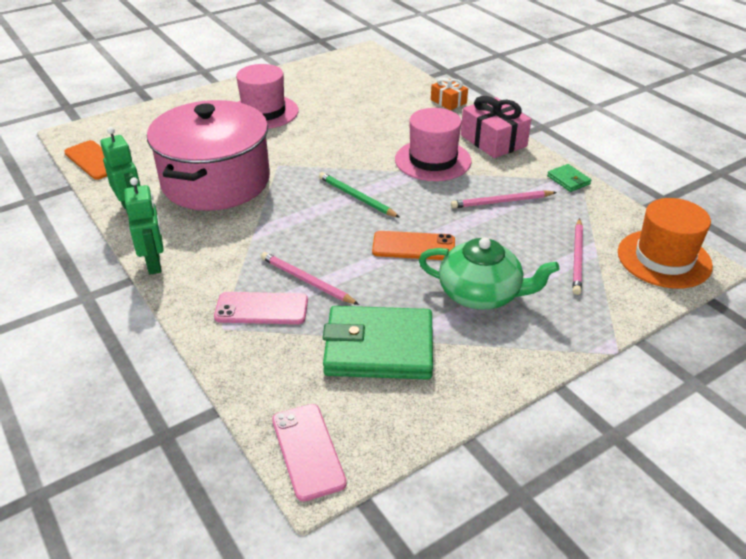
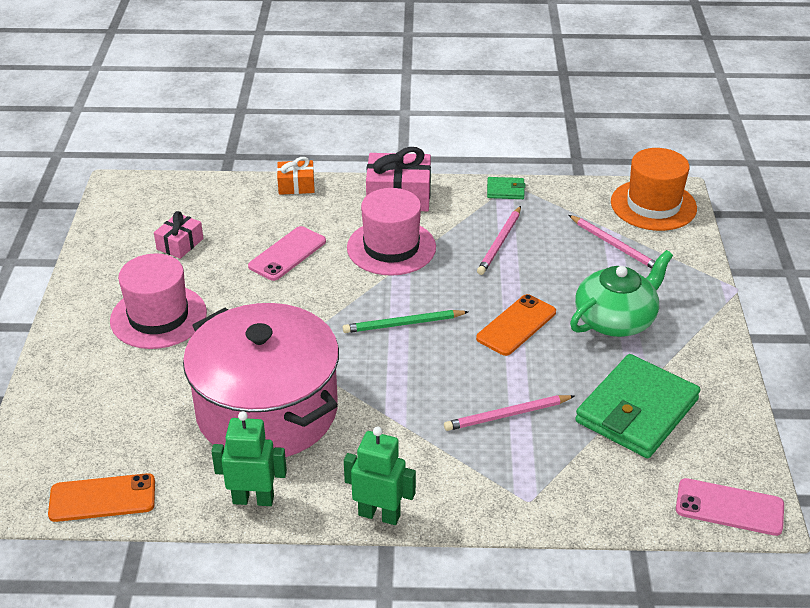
camera: 55 degrees left, 0 degrees up
(261, 309) = (523, 462): pink phone -> pink phone (287, 254)
(338, 90) = (180, 244): none -> pink gift

